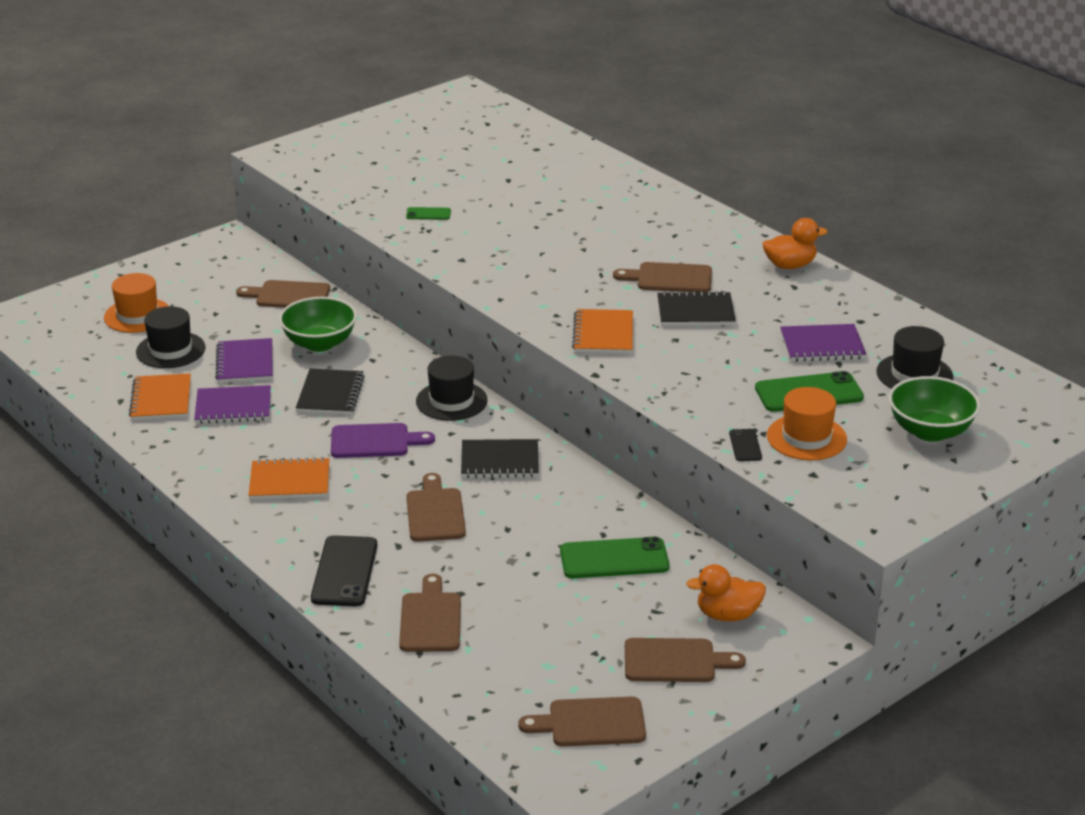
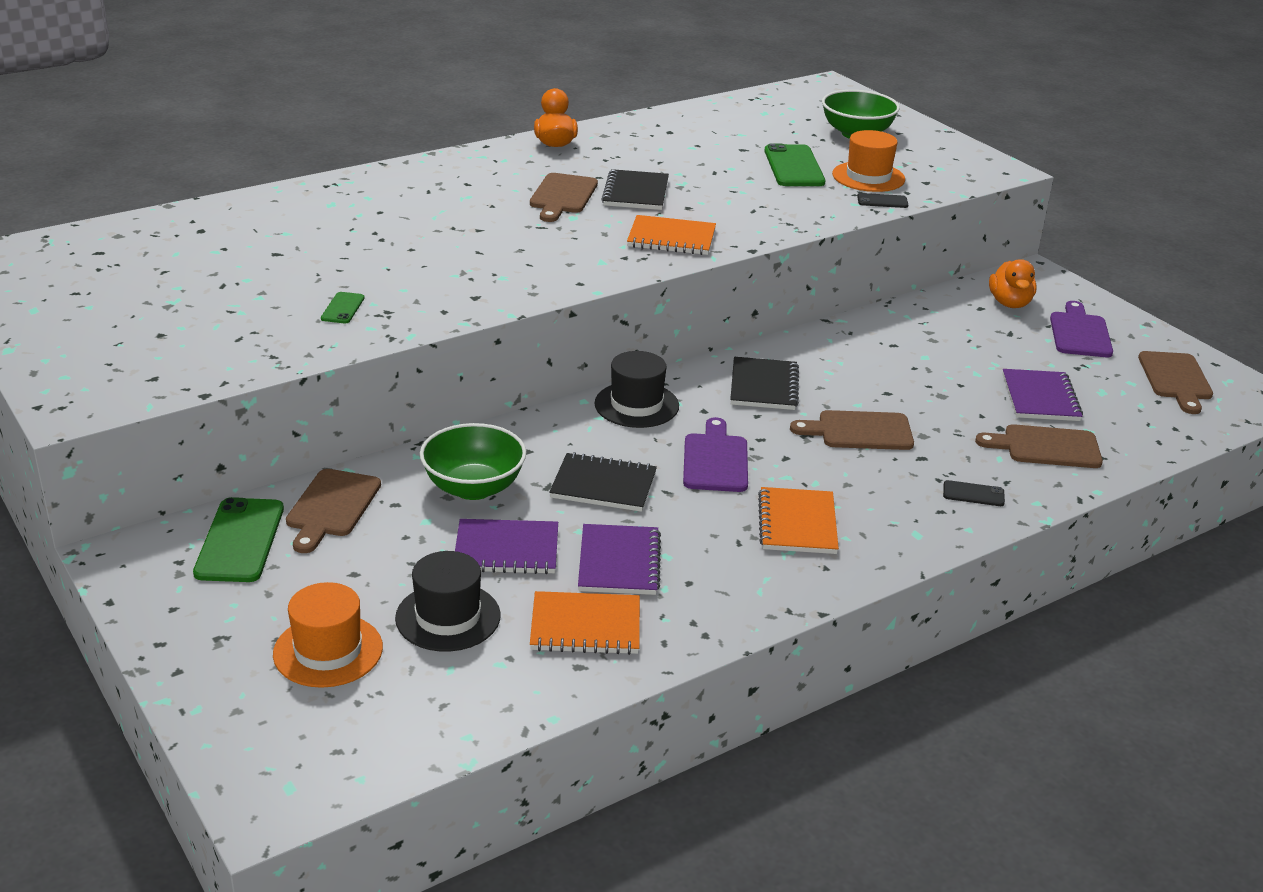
camera: 85 degrees left, 0 degrees up
(344, 572) = (973, 494): black phone -> black phone, size x0.50
(614, 559) = (933, 343): green phone -> green phone (240, 540)
(675, 661) = (1079, 333): brown cutting board -> purple cutting board
(822, 346) = (711, 151): purple notebook -> purple notebook (1040, 398)
(914, 374) = (766, 126): black hat -> none

